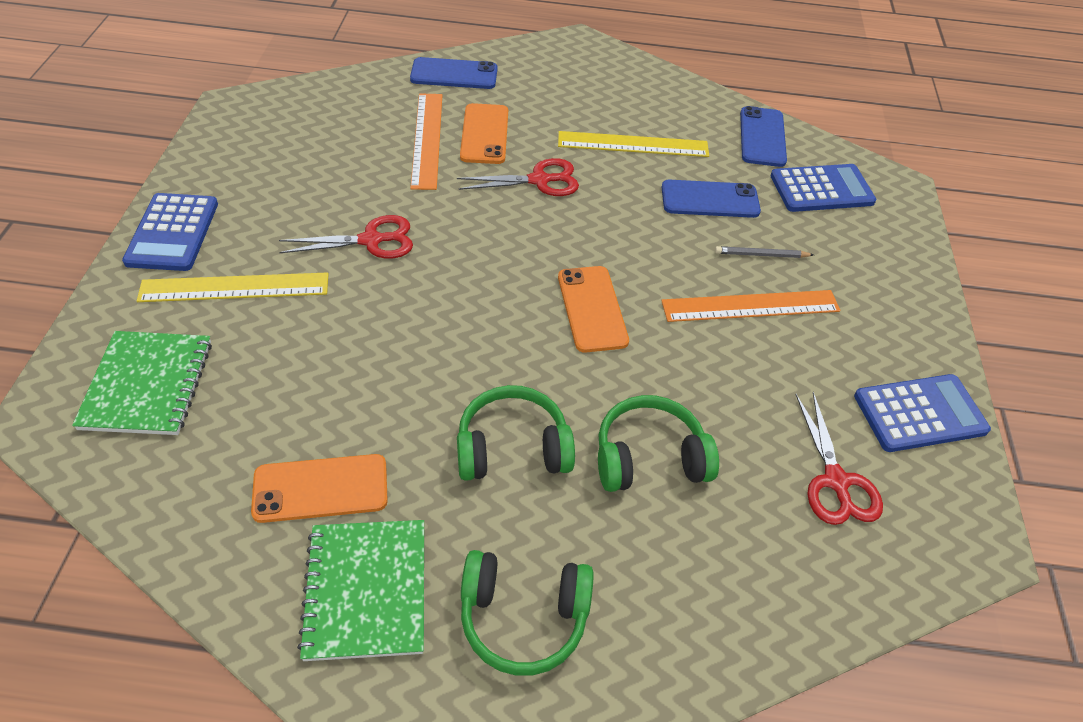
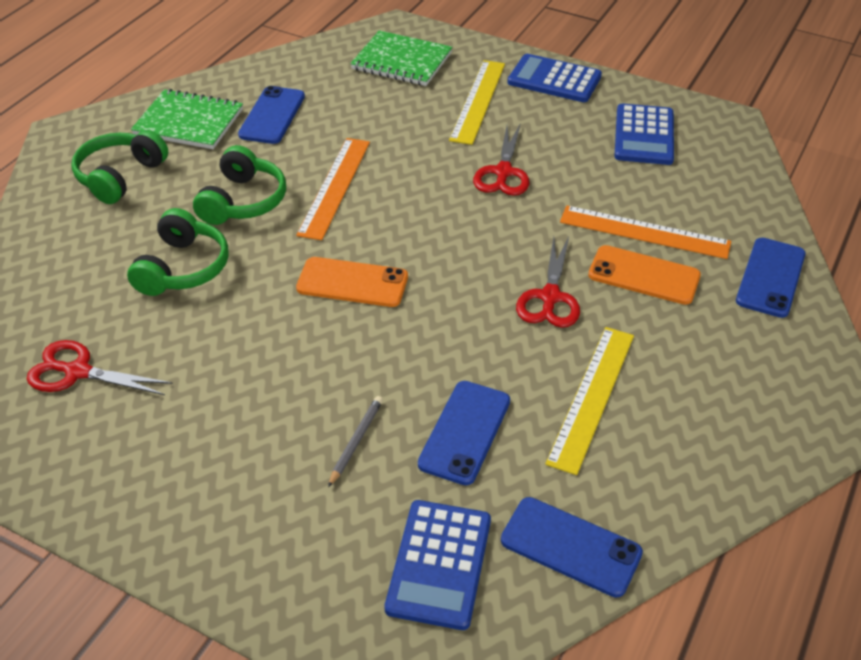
camera: 115 degrees right, 5 degrees down
(320, 488) = (272, 115): orange phone -> blue phone
(750, 306) = (292, 399): orange ruler -> orange ruler (335, 187)
(920, 414) = (87, 472): blue calculator -> blue calculator (644, 135)

